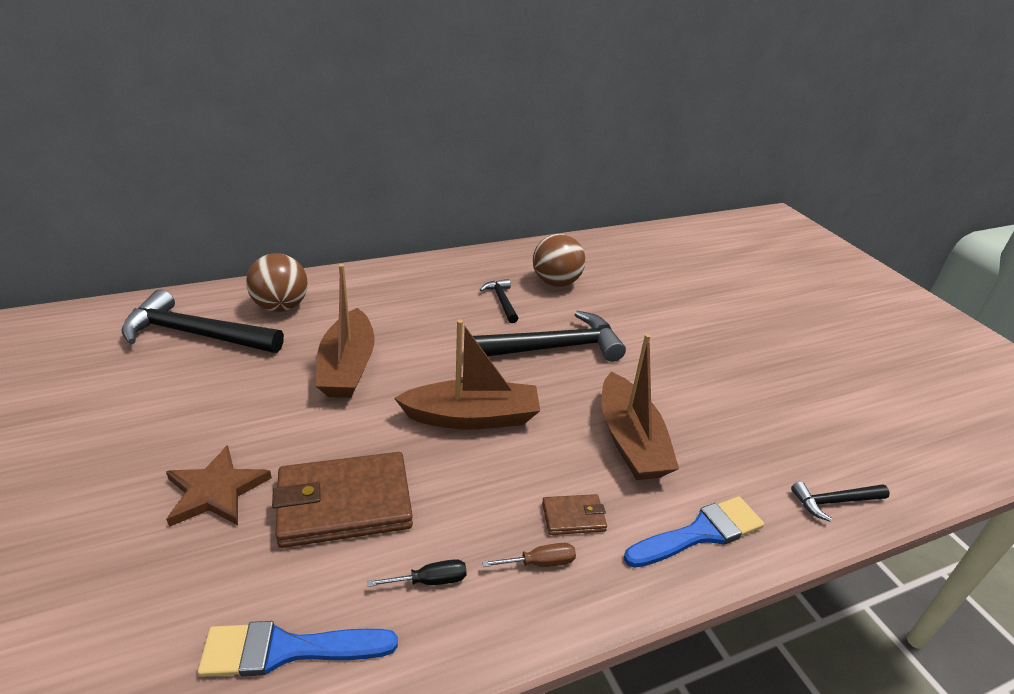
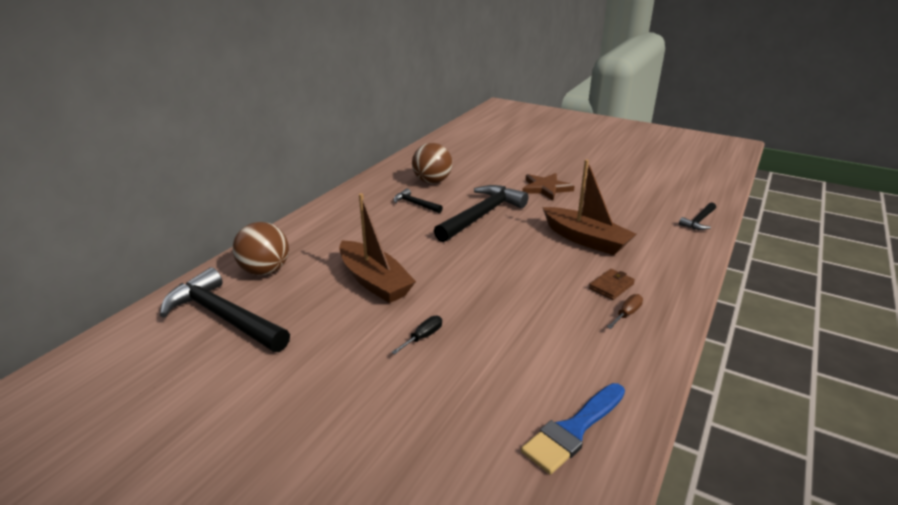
camera: 35 degrees left, 5 degrees down
(196, 334) = (224, 317): black hammer -> black hammer turned 60 degrees clockwise
(216, 491) = (400, 390): brown star -> brown star (546, 188)
(344, 504) = (490, 348): brown wallet -> none
(430, 581) = (591, 353): black screwdriver -> black screwdriver (423, 337)
(472, 417) = (492, 269): brown boat -> none
(700, 533) = (670, 262): blue brush -> none

